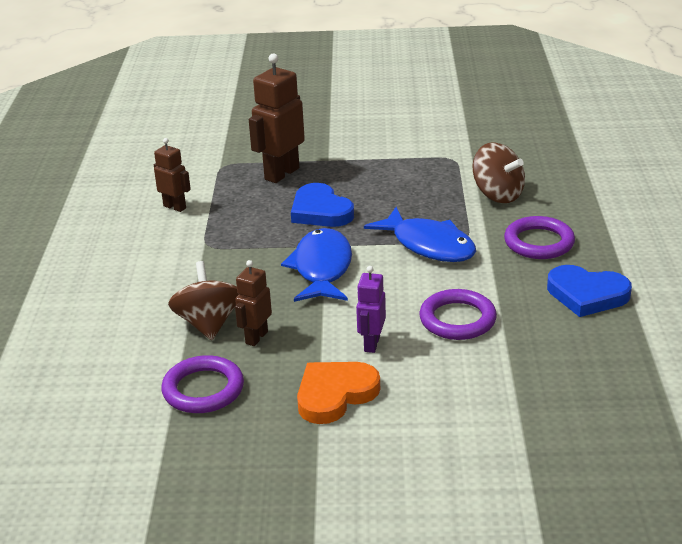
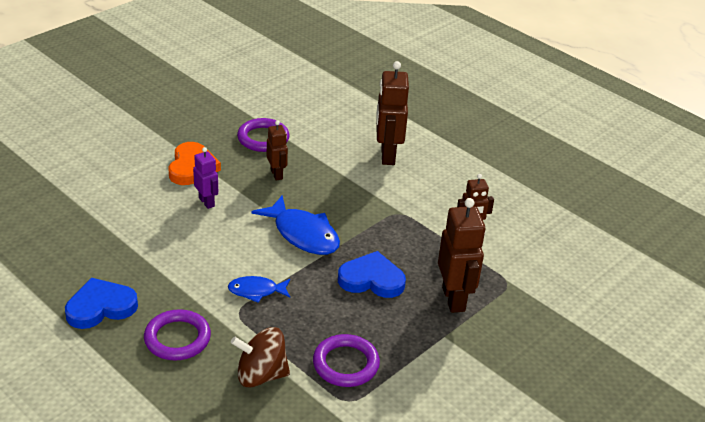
camera: 130 degrees right, 5 degrees up
(115, 300) = (387, 155): none -> brown robot
(208, 324) = (314, 168): brown spinning top -> none
(429, 245) = (256, 291): blue fish -> blue fish, size x0.58
(457, 319) = (172, 243): purple ring -> purple ring (346, 364)

